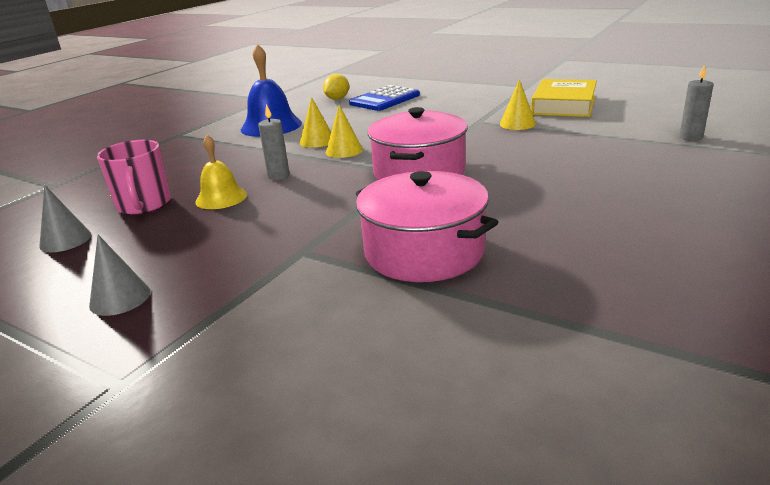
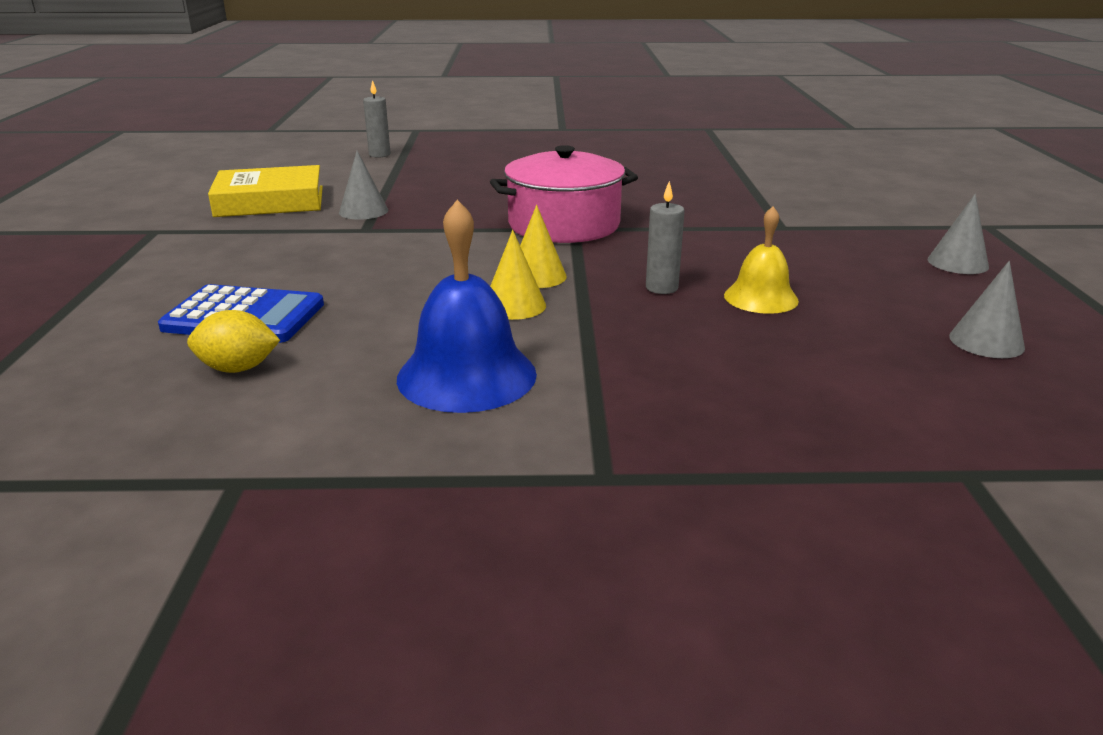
camera: 125 degrees left, 0 degrees up
(144, 205) = (854, 337): pink mug -> none
(424, 252) = (713, 194): pink pot -> none
(517, 124) = (363, 211): yellow cone -> grey cone

